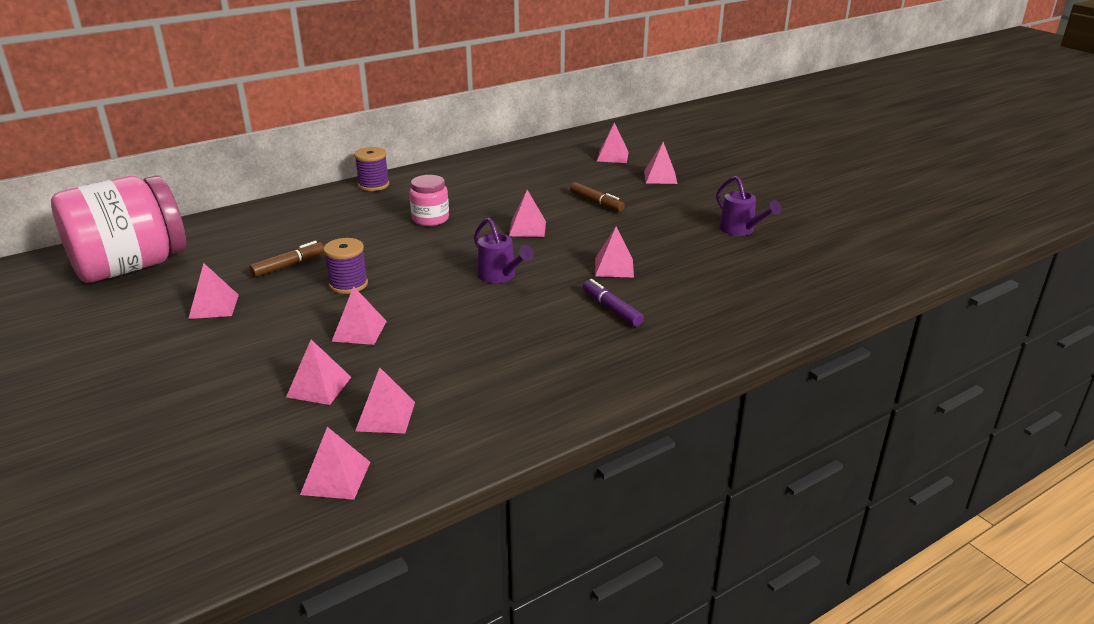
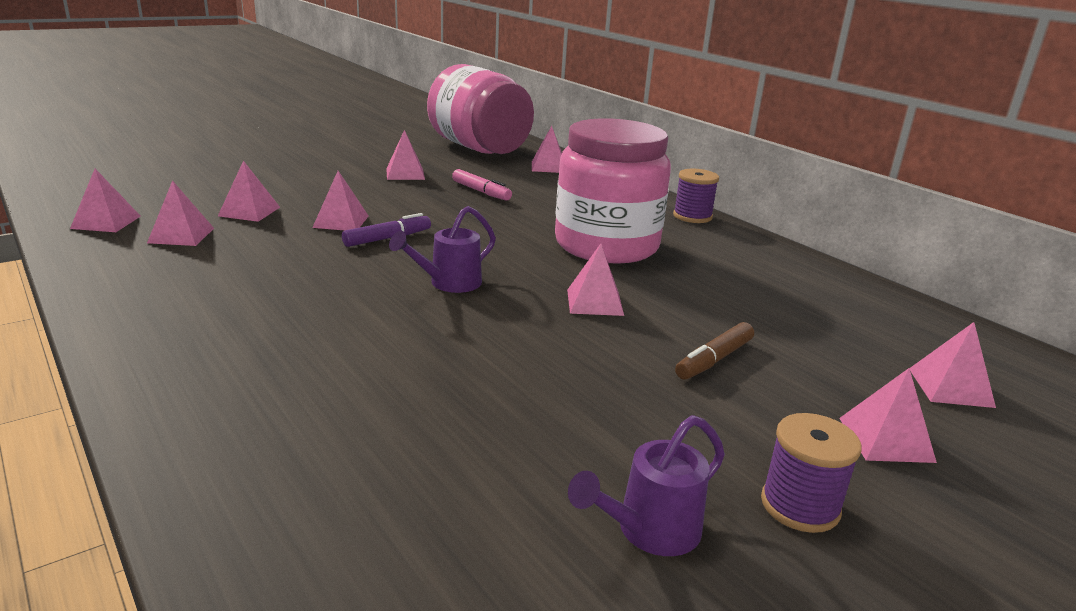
camera: 85 degrees right, 5 degrees down
(289, 265) = (481, 192): brown marker -> pink marker
(348, 284) = (438, 214): purple spool -> purple spool (800, 506)
(430, 219) = (606, 245): pink jar -> pink jar, size x2.16
(611, 309) = (340, 355): purple marker -> purple marker (387, 238)
(614, 267) = (471, 364): pink pyramid -> pink pyramid (549, 167)

